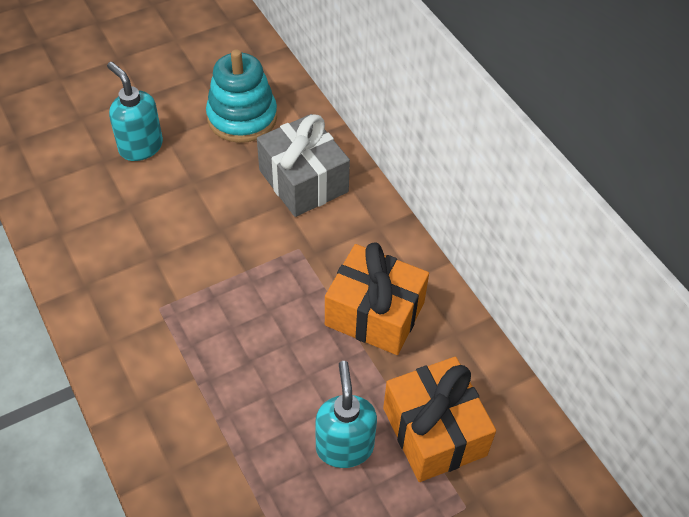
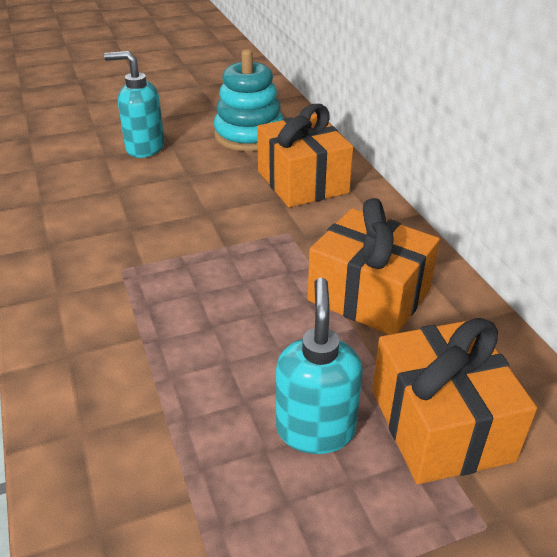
camera: 10 degrees right, 15 degrees down
(140, 147) = (144, 148): turquoise soap dispenser -> turquoise soap dispenser turned 45 degrees counterclockwise
(303, 181) = (302, 182): grey gift -> orange gift

